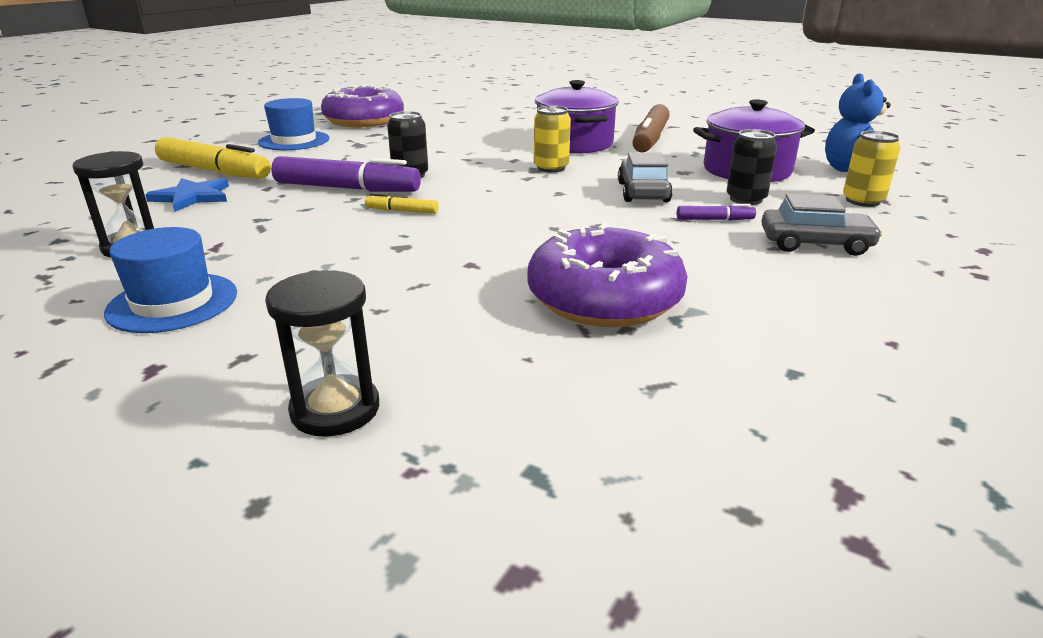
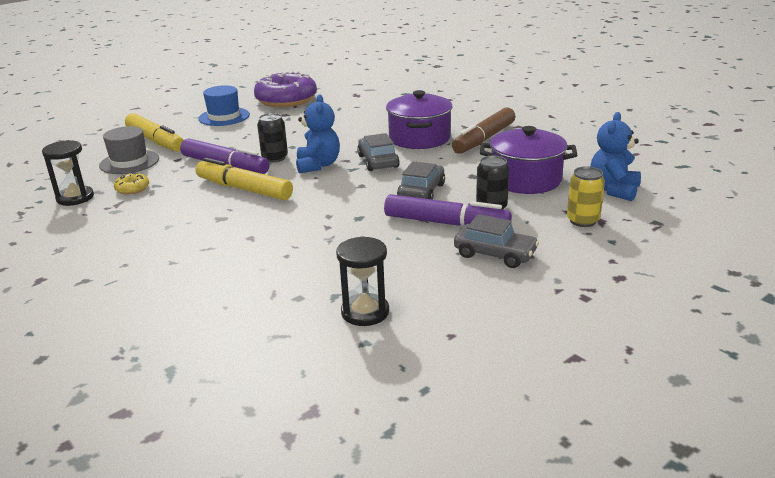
camera: 20 degrees right, 0 degrees up
(173, 302) = (72, 240): blue hat -> none
(192, 197) = (129, 162): blue star -> grey hat
(225, 226) = (132, 189): none -> yellow donut
(335, 409) = (106, 318): black hourglass -> black hourglass (365, 312)
(402, 211) = (244, 189): yellow marker -> yellow marker, size x2.20
(478, 178) = (318, 165): none -> blue teddy bear
(551, 168) = (378, 161): yellow can -> grey car
(604, 298) = (306, 275): purple donut -> none
(714, 220) = (446, 223): purple marker -> purple marker, size x2.20

